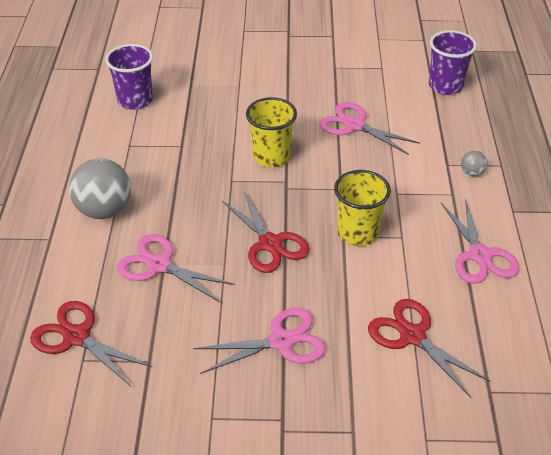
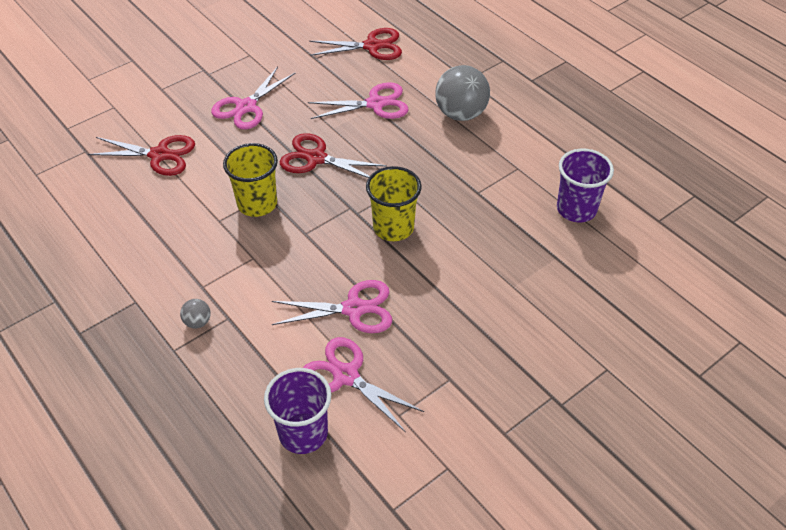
camera: 140 degrees right, 5 degrees up
(480, 255) = (143, 241): pink scissors -> pink scissors (346, 376)

